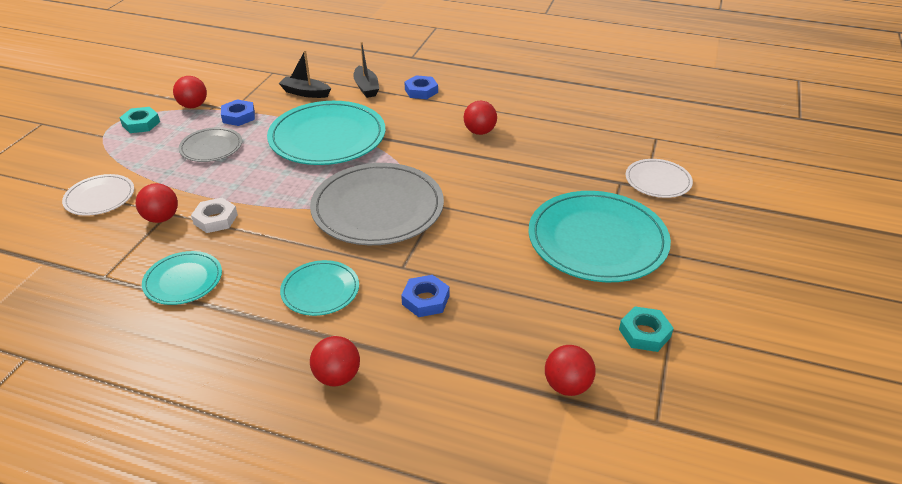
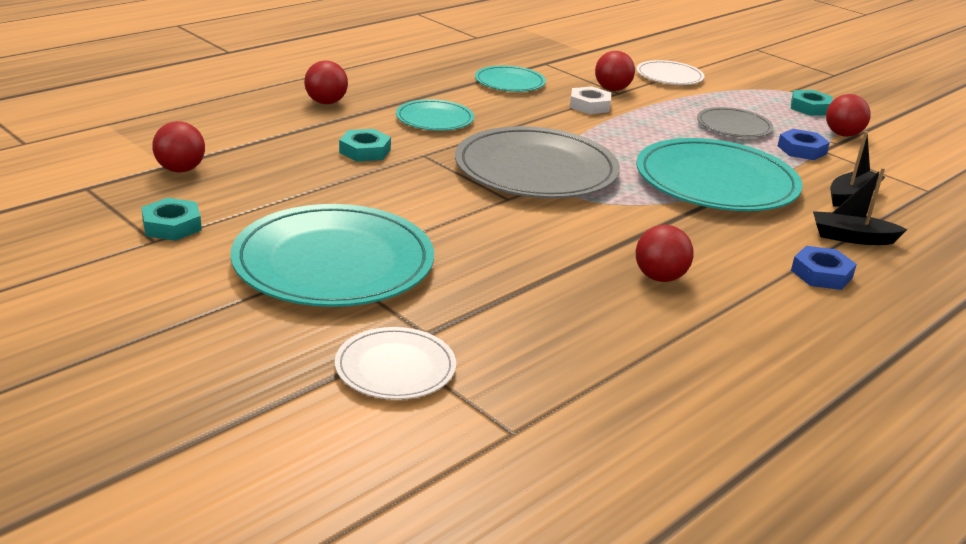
camera: 115 degrees right, 10 degrees down
(425, 300) = (365, 151): blue nut -> turquoise nut

